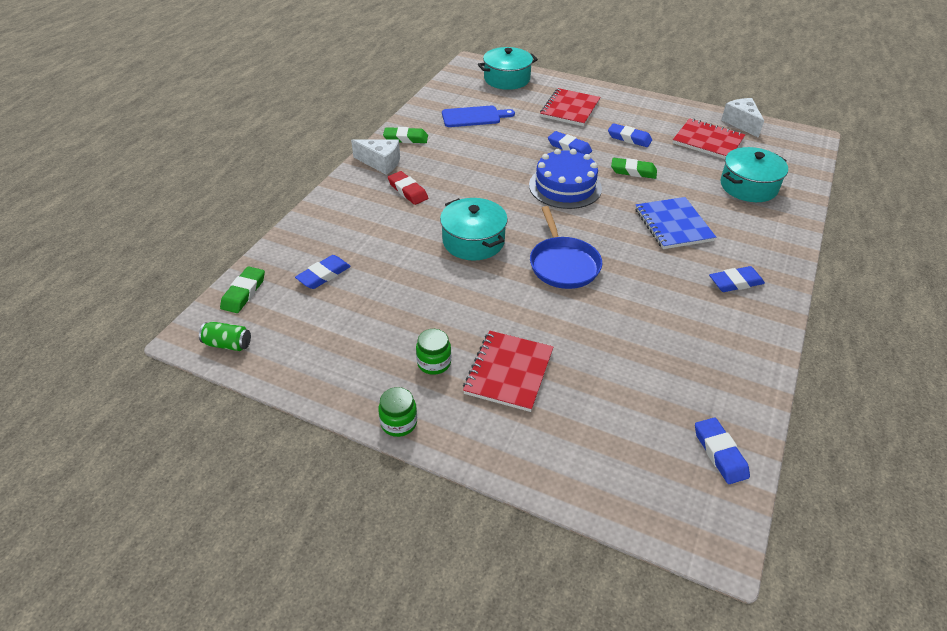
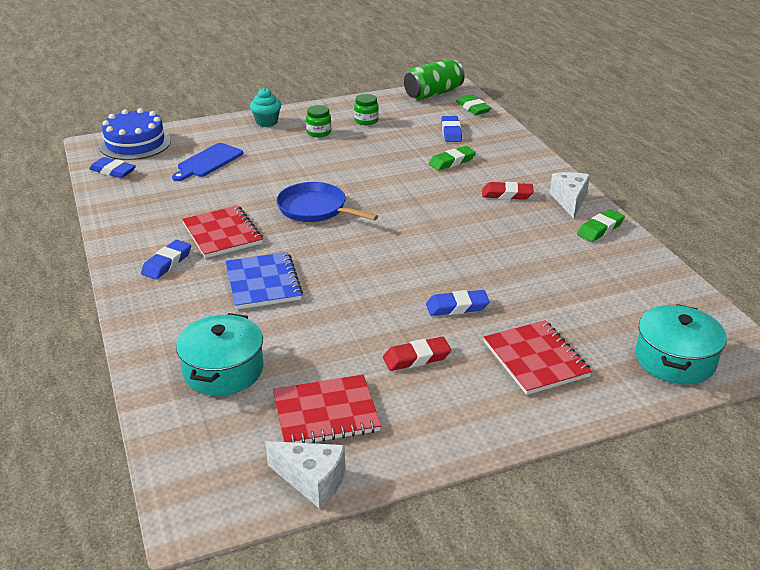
camera: 135 degrees right, 10 degrees down
(228, 344) = (433, 93): green can -> green can, size x1.86
(381, 163) = (569, 201): white cheese -> white cheese turned 120 degrees clockwise
(399, 423) = (300, 110): green jar -> green jar (366, 121)
(462, 426) = (266, 122): none -> turquoise cupcake
(473, 241) = (400, 190): turquoise pot -> none
(474, 117) = (599, 285): blue cutting board -> blue cutting board (208, 162)
(508, 372) = (272, 147): red notebook -> red notebook (222, 234)
(565, 187) = (399, 264): blue cake -> blue cake (135, 143)
(629, 138) = (416, 358): blue eraser -> red eraser
(633, 171) = (360, 317): green eraser -> green eraser (452, 162)
(673, 225) = (263, 283): blue notebook -> blue notebook turned 45 degrees clockwise

